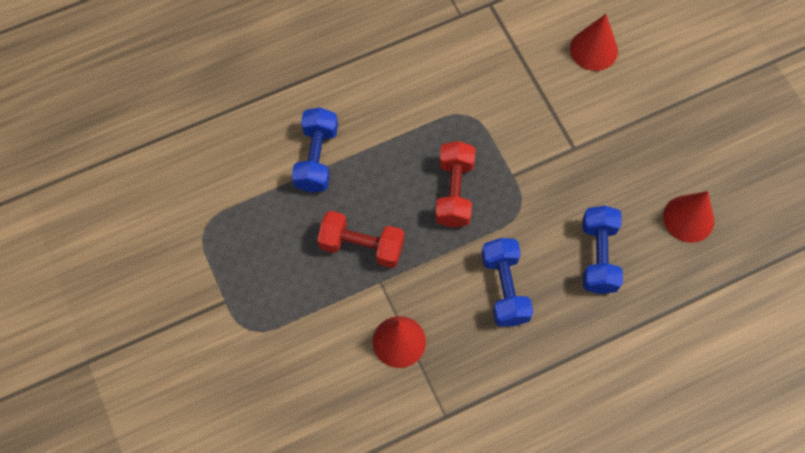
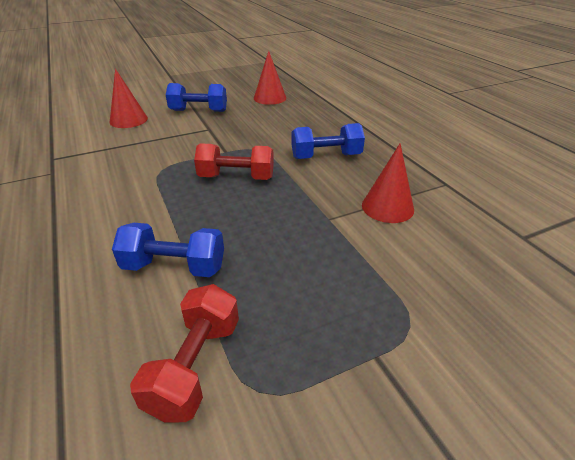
camera: 90 degrees left, 30 degrees down
(361, 246) = (290, 231): red dumbbell -> red dumbbell (195, 366)
(598, 256) = (297, 123): blue dumbbell -> blue dumbbell (198, 111)

